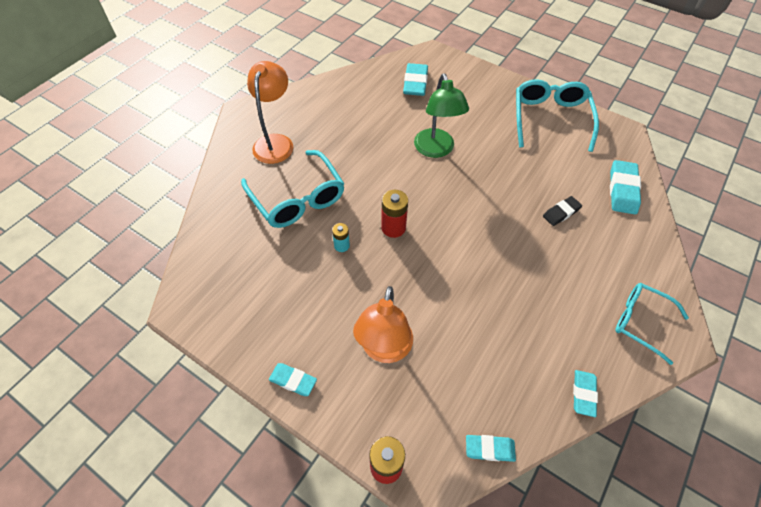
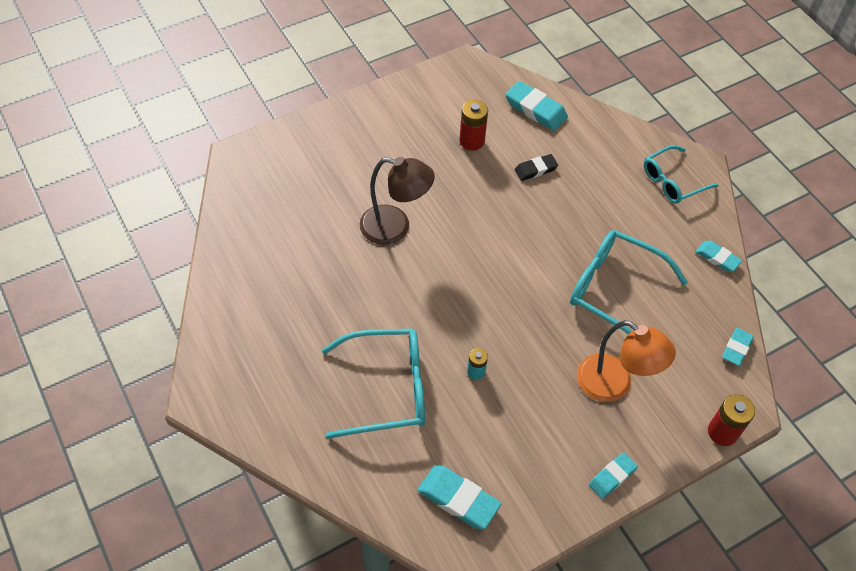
camera: 65 degrees left, 0 degrees up
(275, 142) = (282, 379): orange lamp -> none
(393, 227) = (478, 315): red battery -> red battery (472, 141)
(415, 83) = (278, 196): turquoise eraser -> turquoise eraser (458, 499)
(436, 150) = (395, 227): green lamp -> brown lamp
(550, 119) = (414, 109): turquoise glasses -> turquoise glasses (614, 290)
(561, 213) = (535, 169): black eraser -> black eraser turned 75 degrees clockwise

